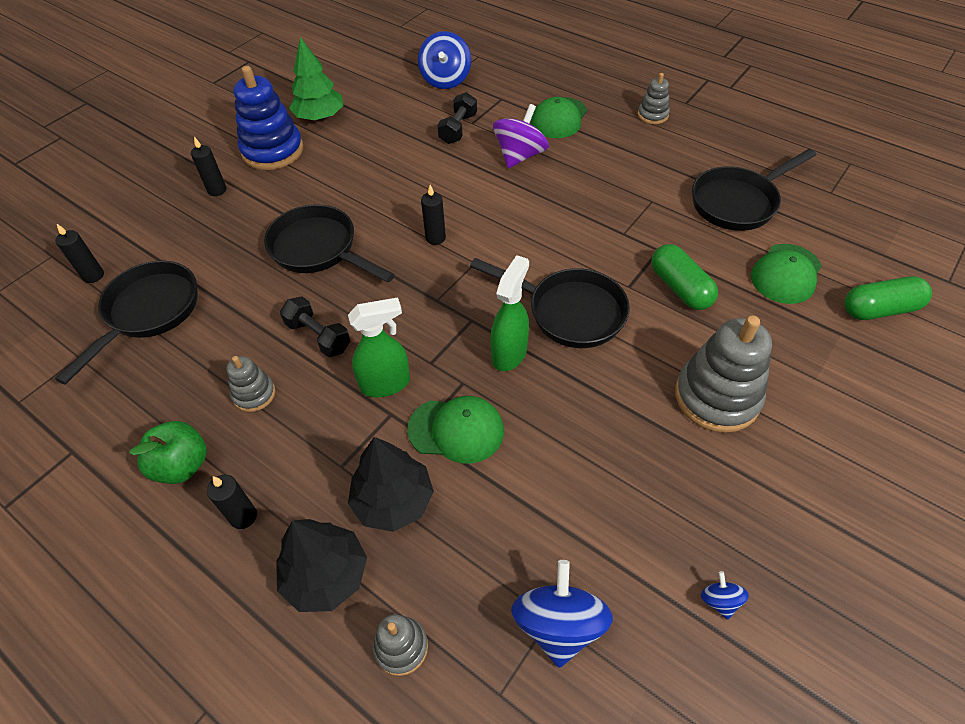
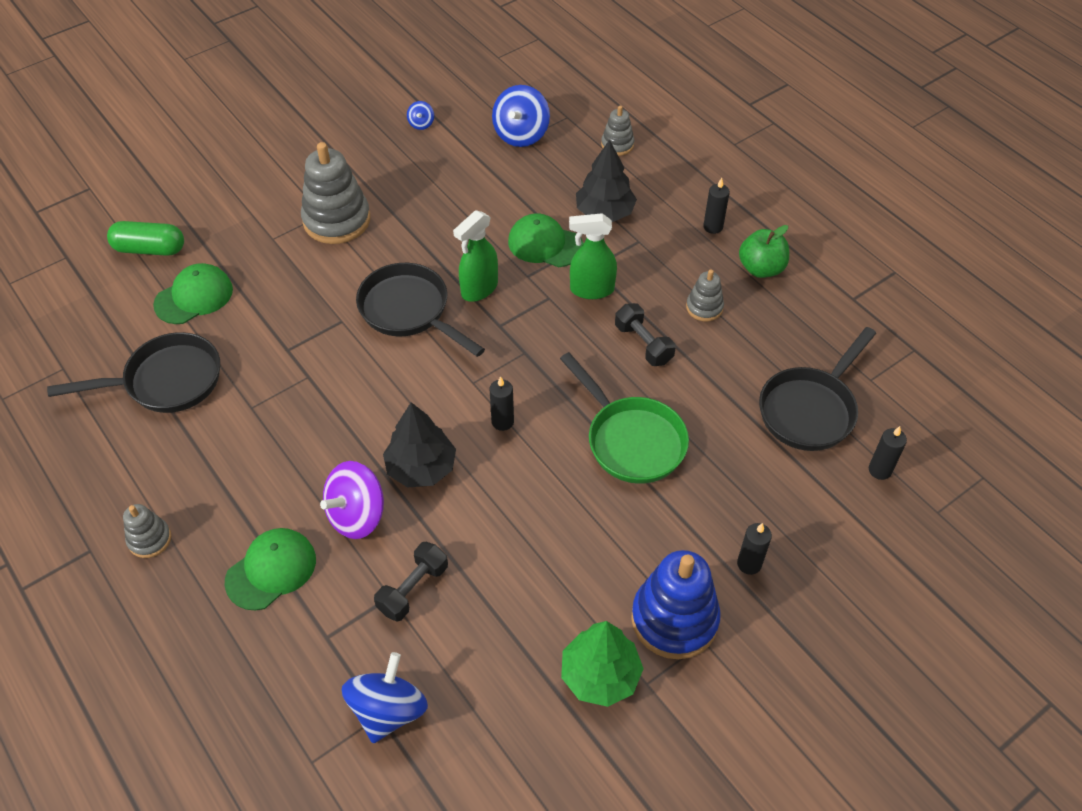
camera: 165 degrees left, 0 degrees up
(319, 249) = (631, 440): black pan -> green pan
(326, 575) = (658, 184): black tree -> black tree (421, 468)
(680, 288) = (297, 308): green capsule -> none

